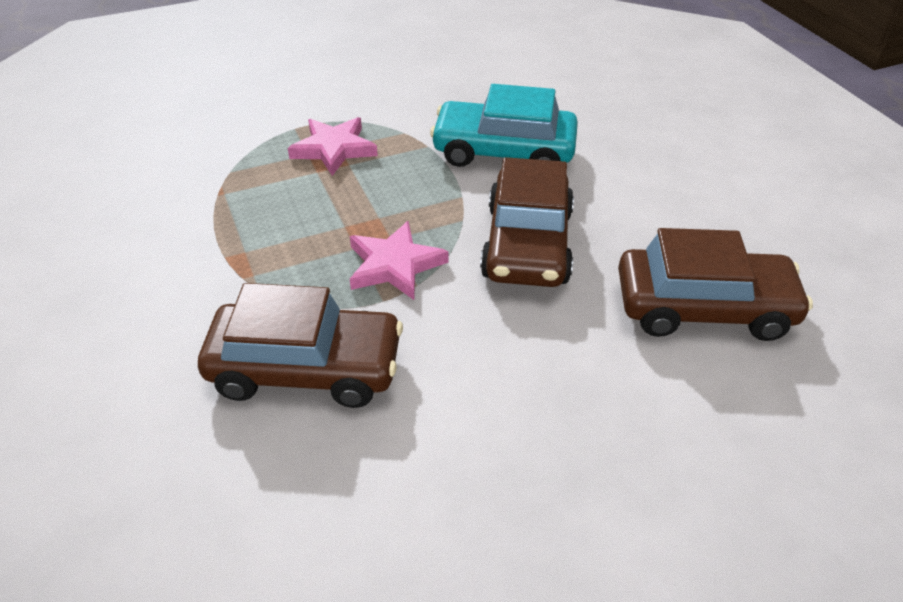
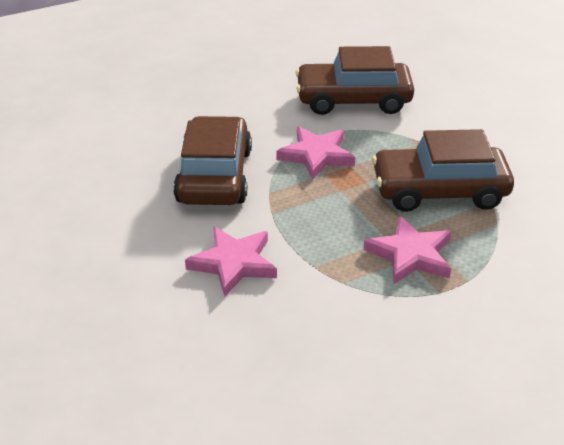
camera: 175 degrees right, 5 degrees down
(504, 151) = (233, 263): turquoise car -> pink star
(703, 307) = (93, 142): brown car -> brown car (439, 191)

